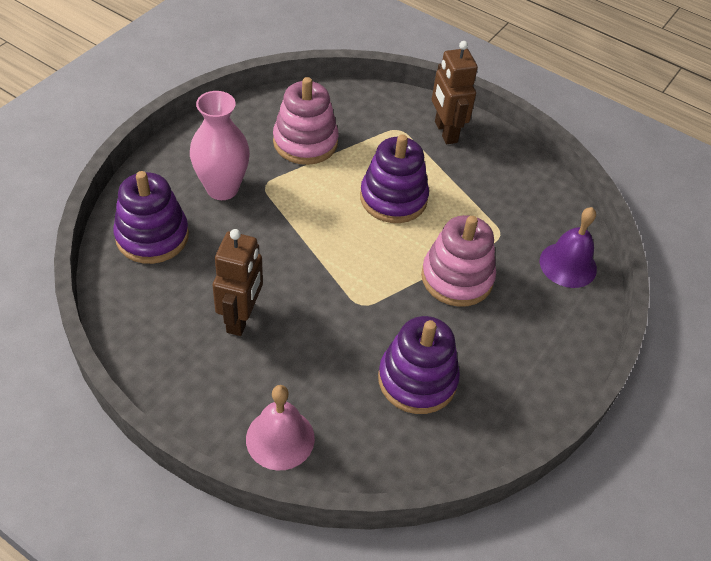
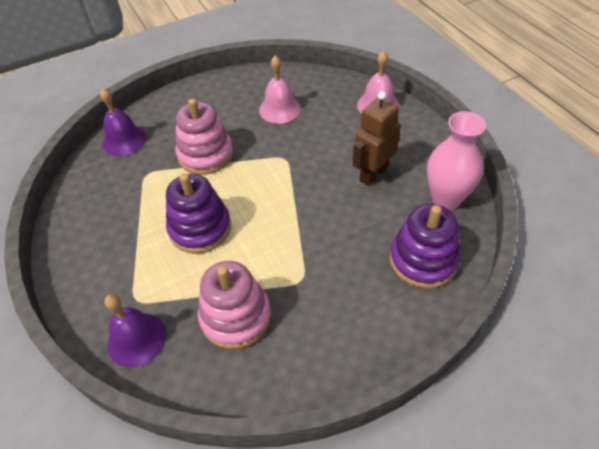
camera: 145 degrees left, 0 degrees up
(222, 188) = (343, 289): pink vase -> pink vase (446, 199)
(373, 107) = (137, 339): none -> purple bell
(417, 380) = (280, 109): purple stacking toy -> pink bell
(445, 132) = (97, 280): brown robot -> none

